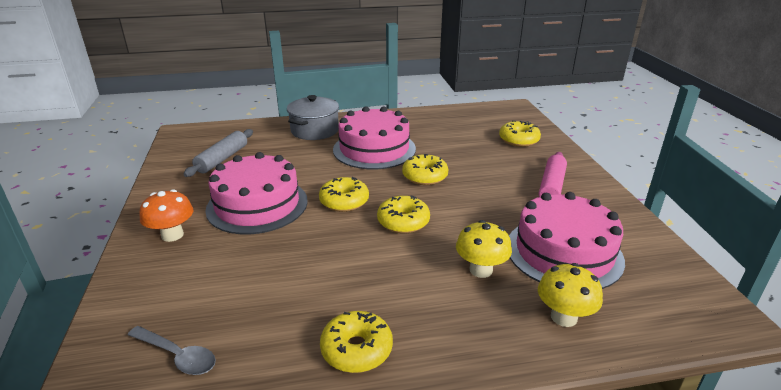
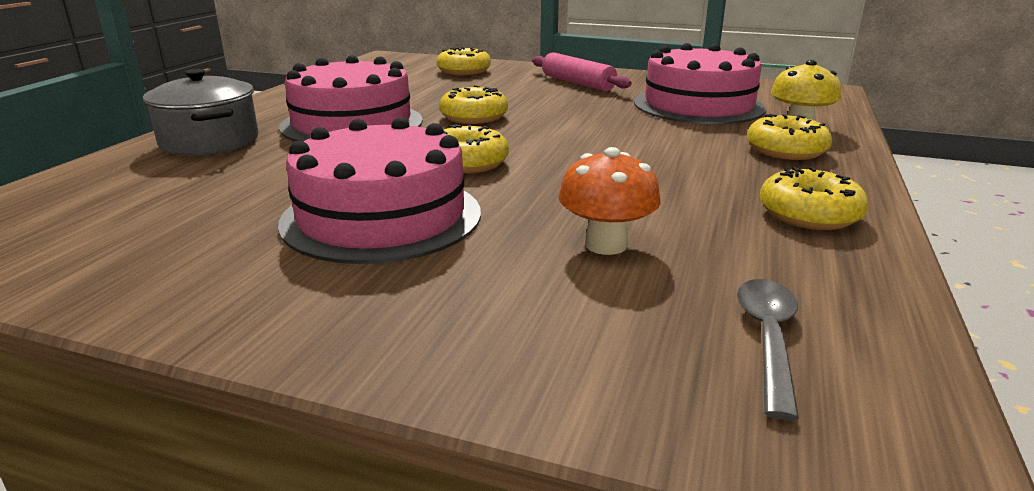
camera: 60 degrees left, 5 degrees down
(172, 235) = (371, 304): orange mushroom -> orange mushroom (606, 245)
(177, 356) = (768, 339): grey spoon -> grey spoon turned 45 degrees counterclockwise
(222, 159) = (148, 220): grey rolling pin -> none
(403, 222) = (564, 145): yellow donut -> yellow donut (786, 151)
(481, 270) = (699, 136): yellow mushroom -> none

